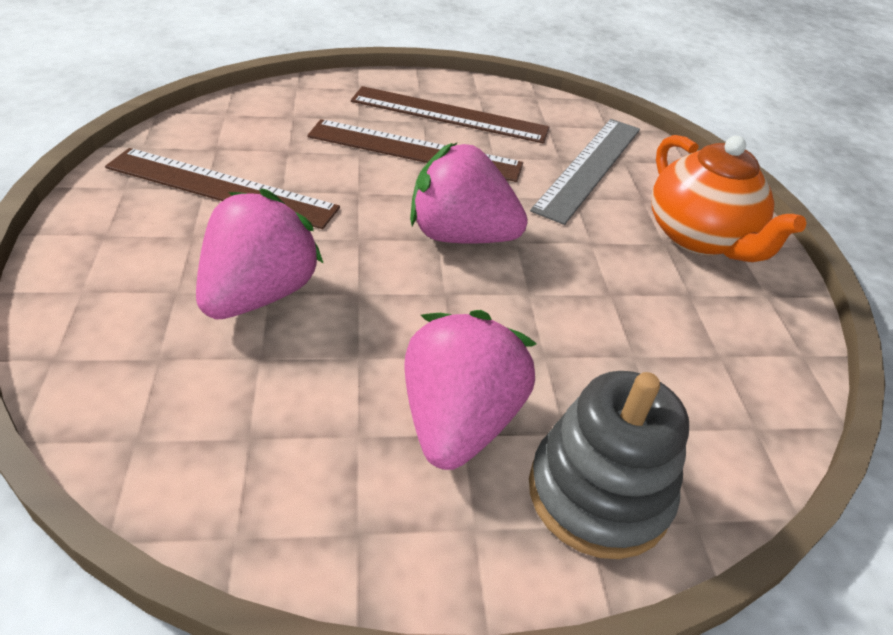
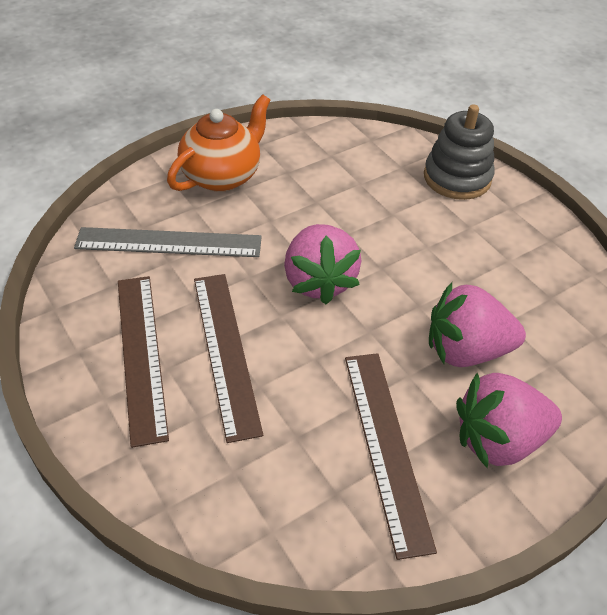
camera: 115 degrees left, 5 degrees up
(458, 421) = (465, 230): pink strawberry -> pink strawberry (498, 440)

